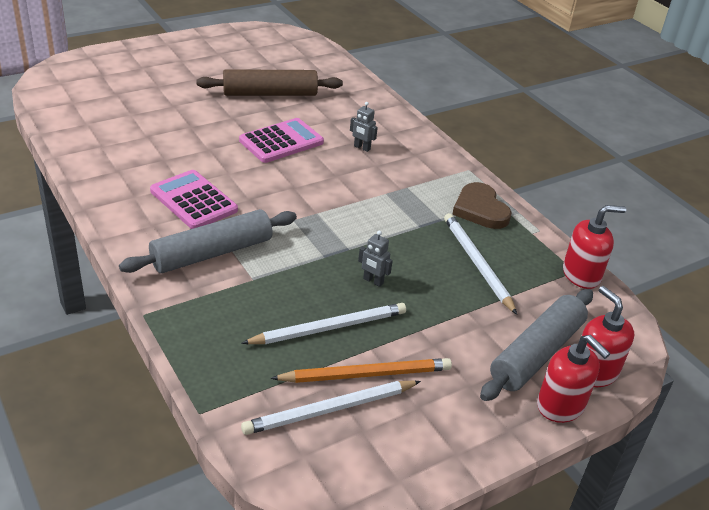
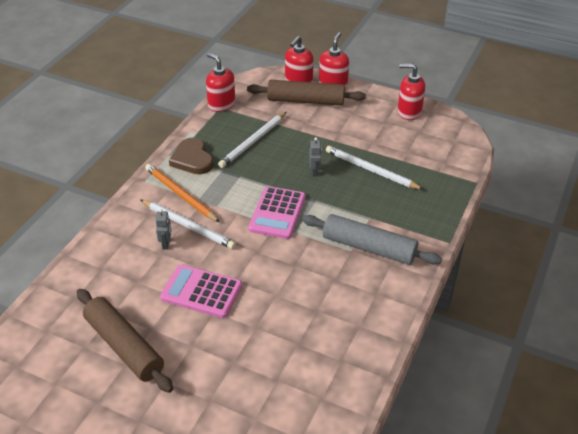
camera: 120 degrees left, 5 degrees up
(193, 200) = (329, 291): pink calculator -> pink calculator (277, 213)
(330, 410) = (421, 145): white pencil -> white pencil (188, 226)
(366, 374) = (386, 144): orange pencil -> orange pencil (180, 195)
(421, 451) = (409, 112): none -> red soap dispenser
(480, 209) = (192, 159): brown heart -> brown heart turned 120 degrees clockwise
(537, 353) = (305, 101): grey rolling pin -> brown rolling pin

